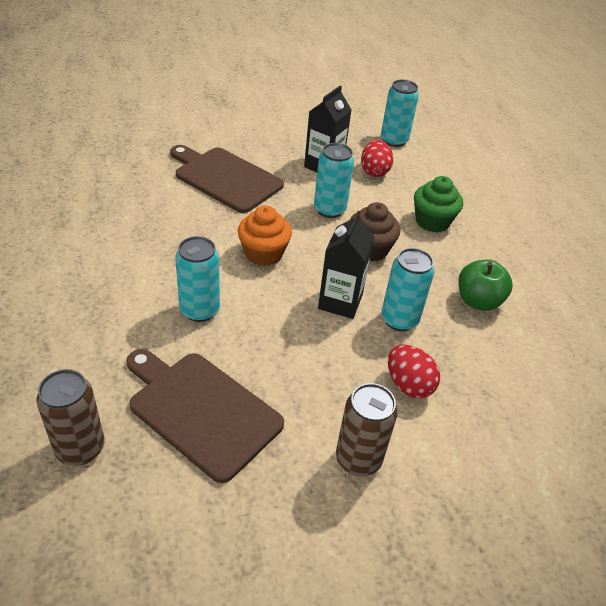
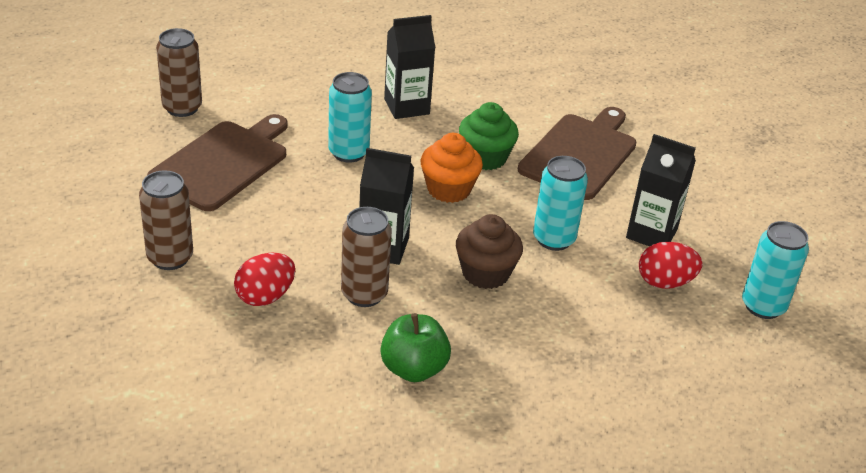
camera: 85 degrees right, 5 degrees down
(131, 263) = (406, 106): none -> black carton
(399, 319) = (364, 294): turquoise can -> brown can
(432, 221) = (569, 336): green cupcake -> green cupcake (485, 157)

